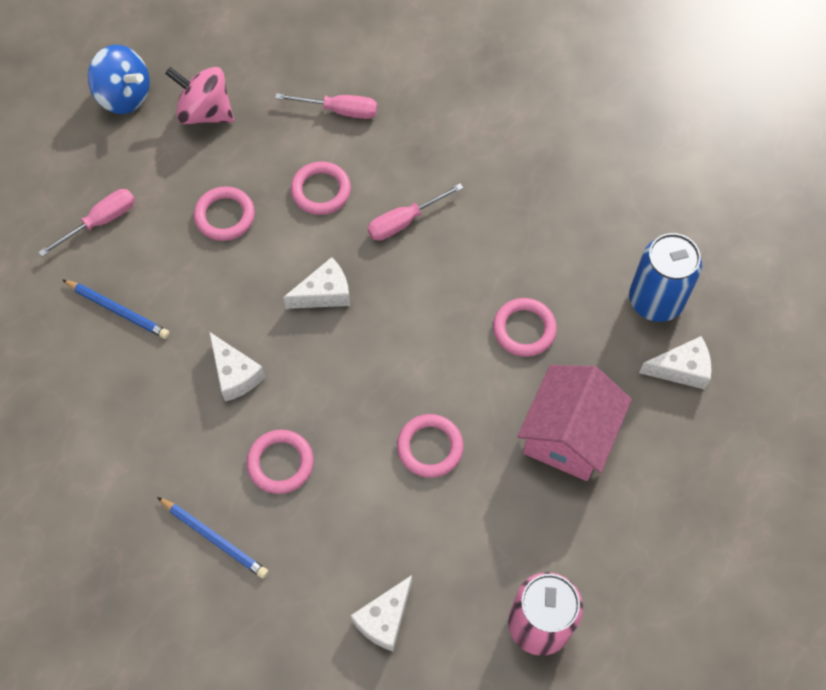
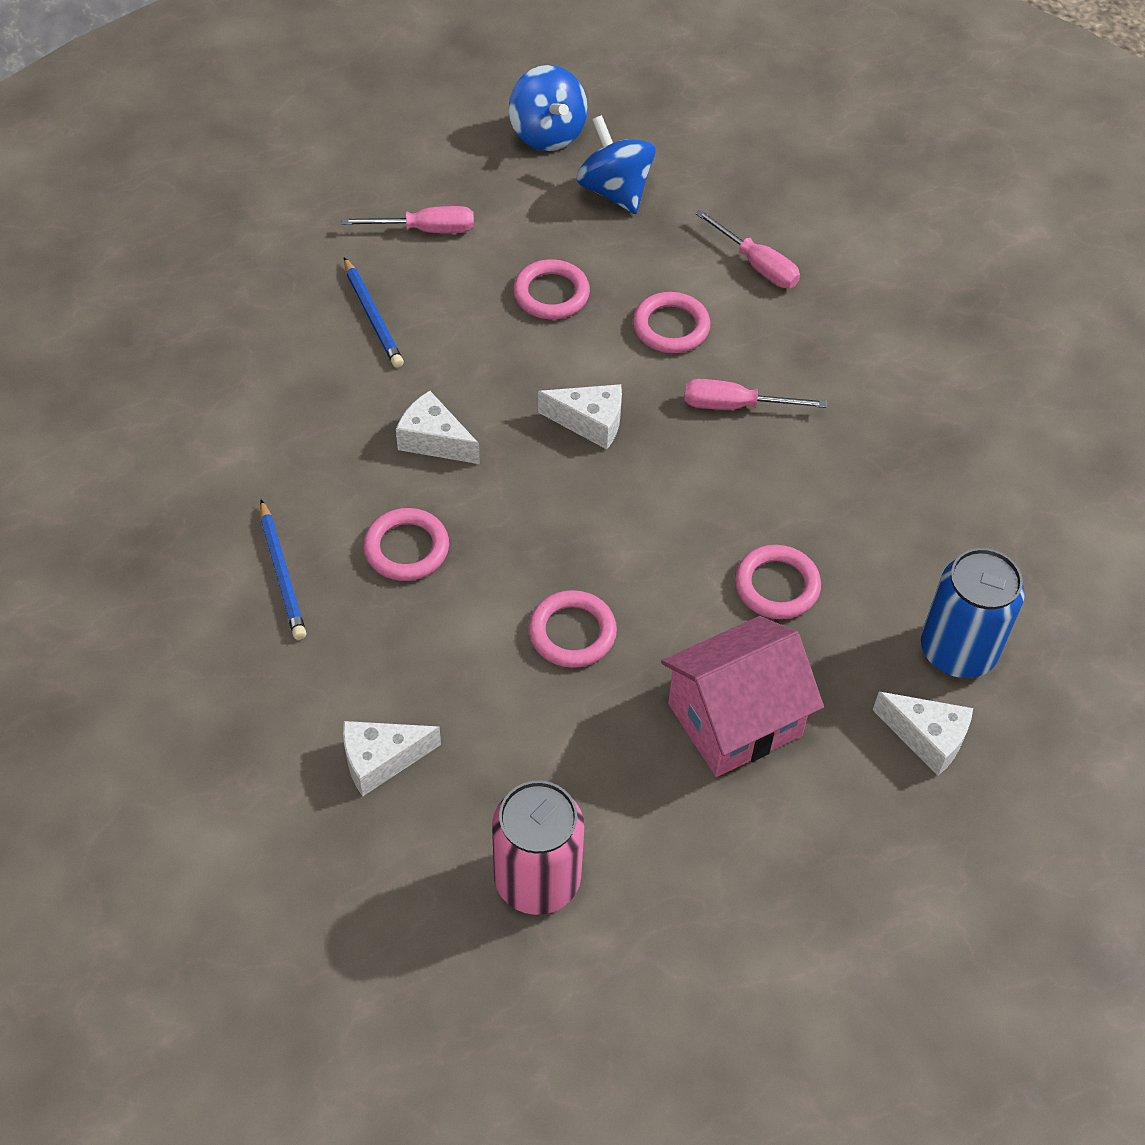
camera: 35 degrees right, 10 degrees down
(205, 112) = (615, 191): pink spinning top -> blue spinning top
(235, 374) = (434, 440): white cheese -> white cheese turned 120 degrees clockwise

